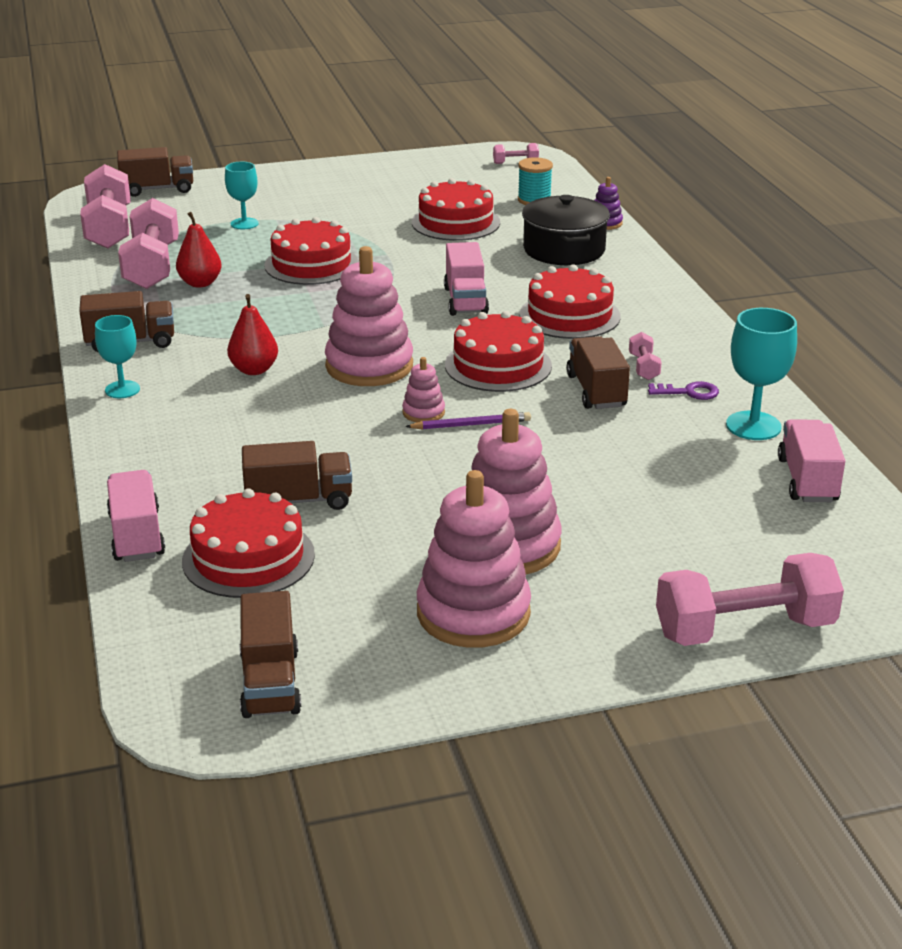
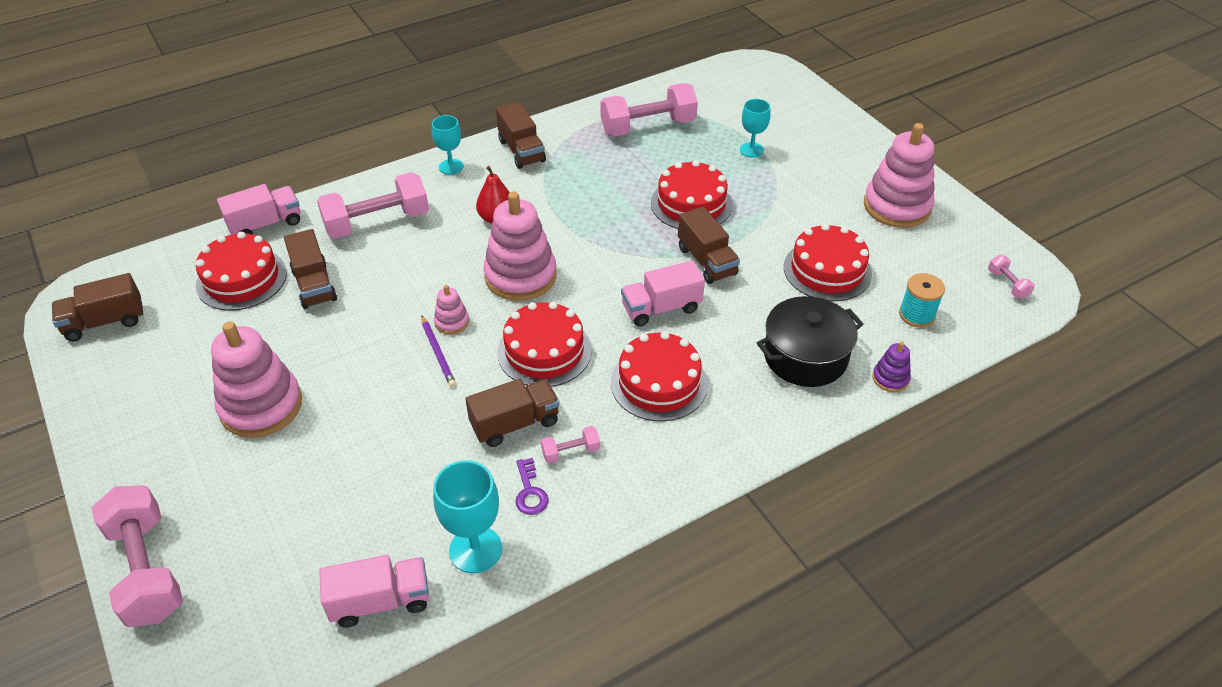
camera: 75 degrees right, 15 degrees up
(109, 228) = (704, 89): pink dumbbell -> pink dumbbell (377, 222)
(157, 189) = (792, 90): brown truck -> brown truck (706, 261)
(200, 283) = (630, 156): red pear -> none
(473, 613) = (175, 403): pink stacking toy -> pink stacking toy (897, 206)

